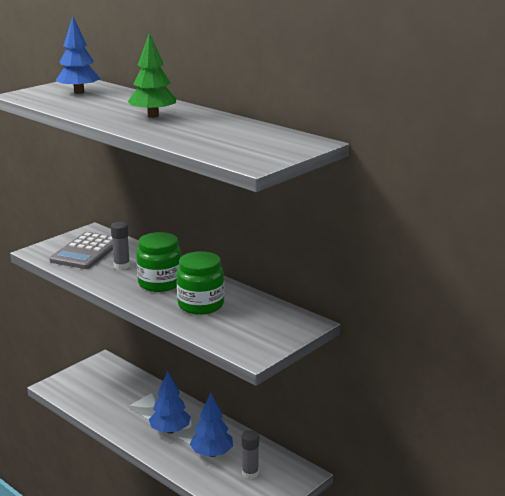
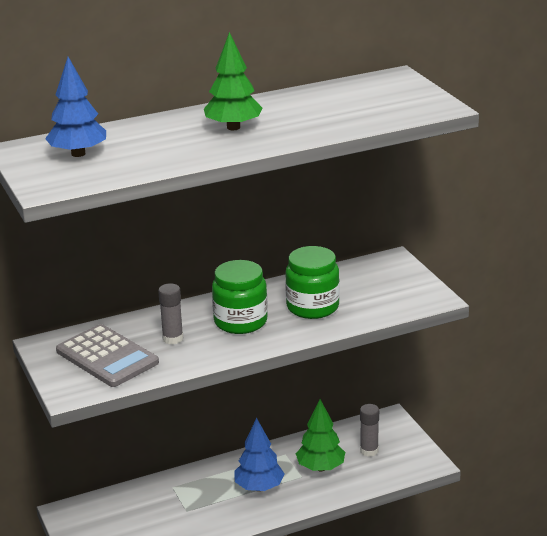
camera: 65 degrees left, 5 degrees up
(212, 453) = (320, 467): blue tree -> green tree

